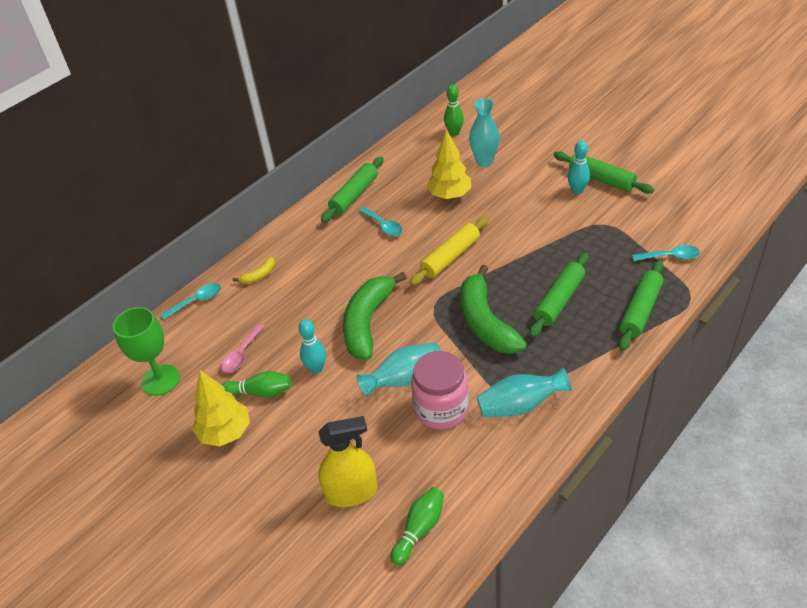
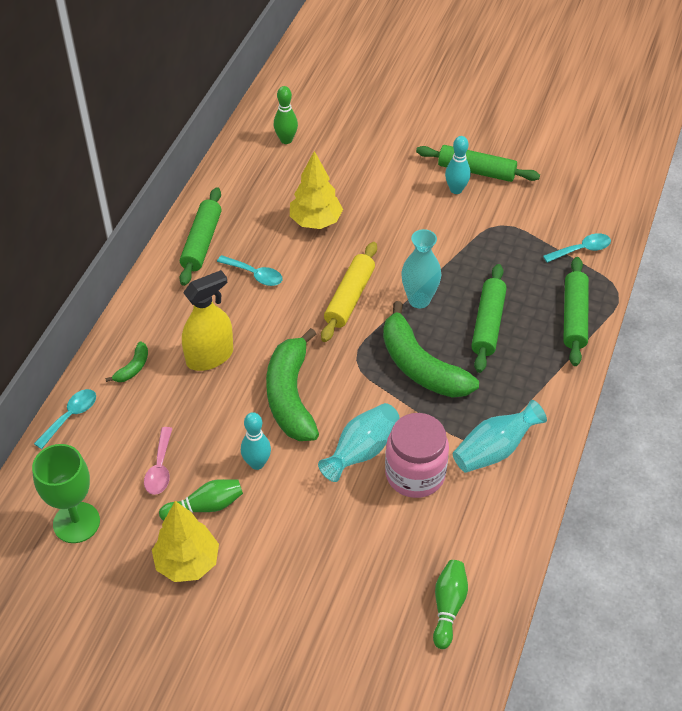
camera: 25 degrees left, 5 degrees up
(259, 275) = (133, 368): yellow banana -> green banana
(351, 492) = (360, 589): yellow spray bottle -> yellow spray bottle (210, 356)
(484, 161) = (337, 171): turquoise vase -> turquoise vase (419, 300)

